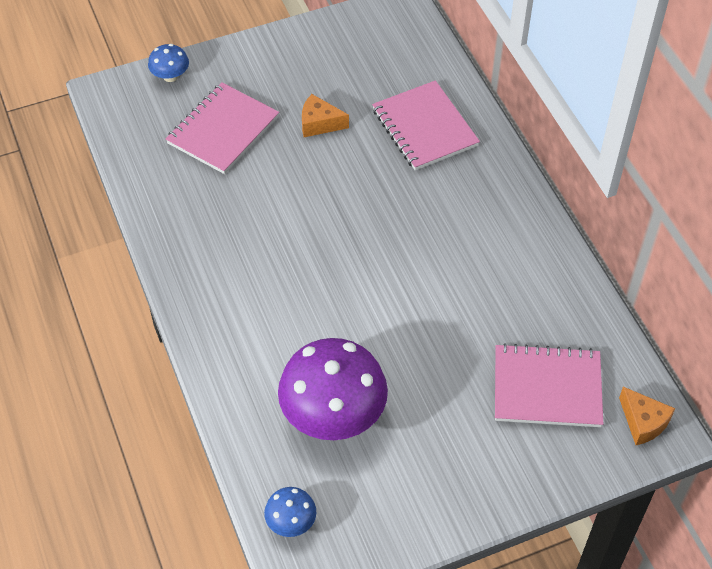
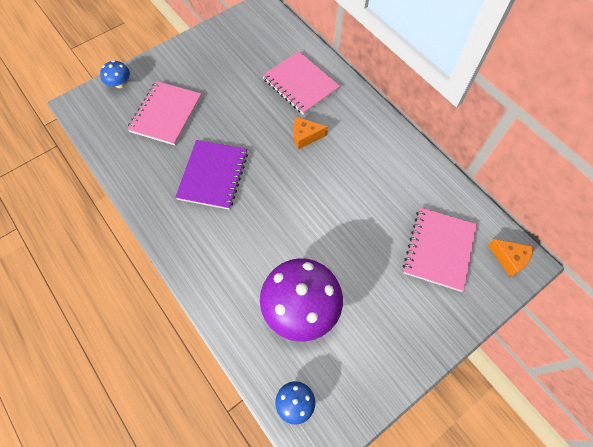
camera: 15 degrees left, 10 degrees up
(265, 224) = (213, 175): none -> purple notebook
(319, 123) = (230, 96): orange cheese -> orange cheese (305, 136)
(547, 388) = (439, 249): pink notebook -> pink notebook turned 60 degrees counterclockwise

